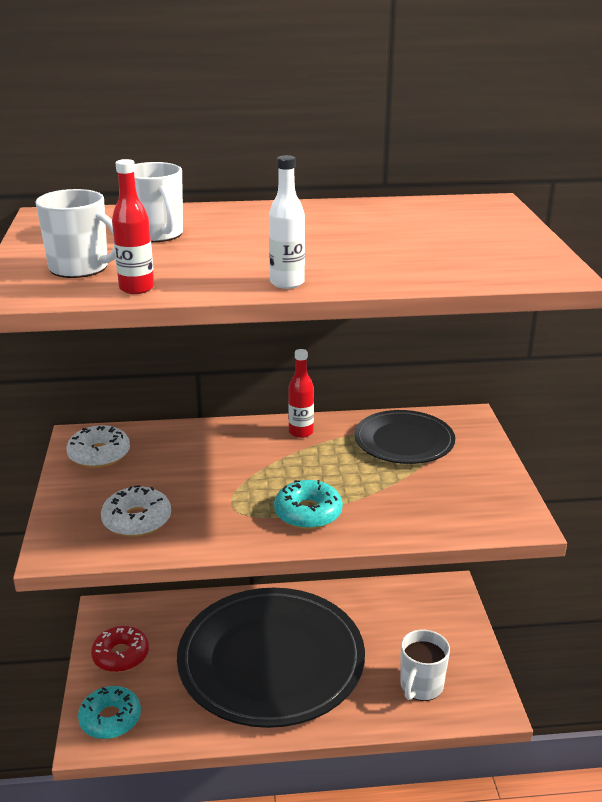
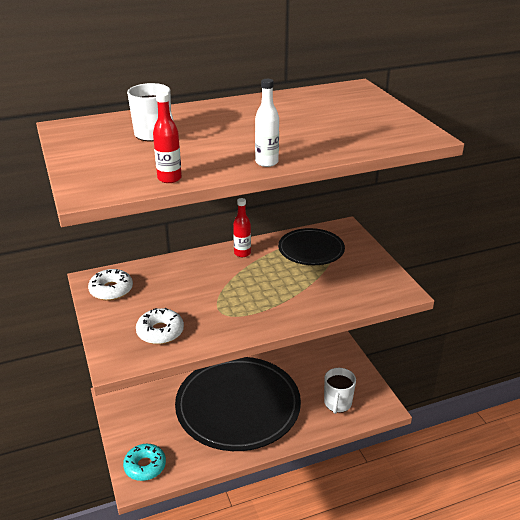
camera: 15 degrees left, 5 degrees up
(80, 268) = (119, 167): white mug -> none
(121, 655) = (135, 422): red donut -> none
(308, 513) = (271, 308): turquoise donut -> none

